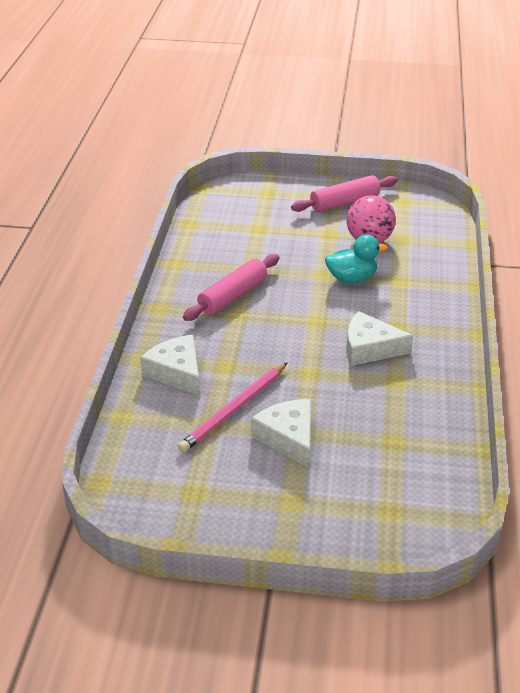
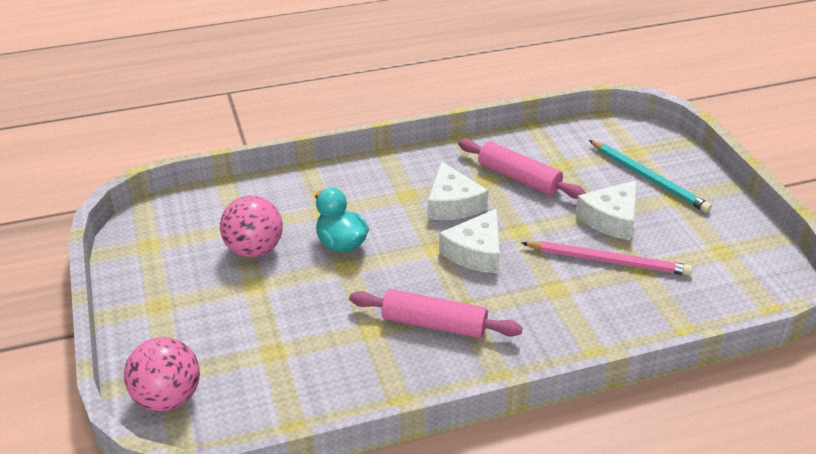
camera: 115 degrees left, 0 degrees up
(177, 372) = (594, 319): white cheese -> white cheese (476, 252)
(249, 189) = (168, 398): none -> pink ball
(335, 497) = (648, 178): none -> turquoise pencil
(344, 202) = (170, 291): pink rolling pin -> pink rolling pin (519, 178)

